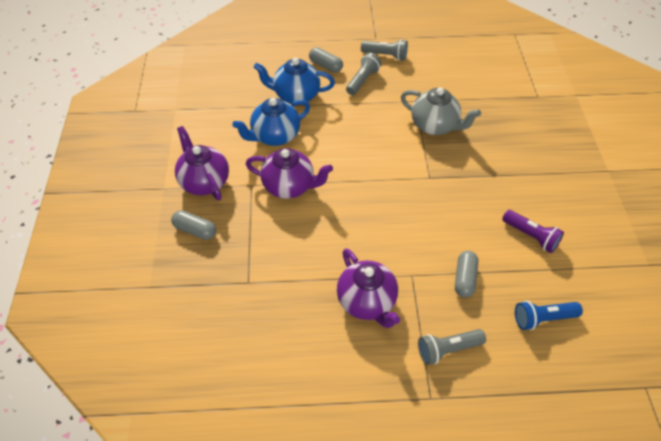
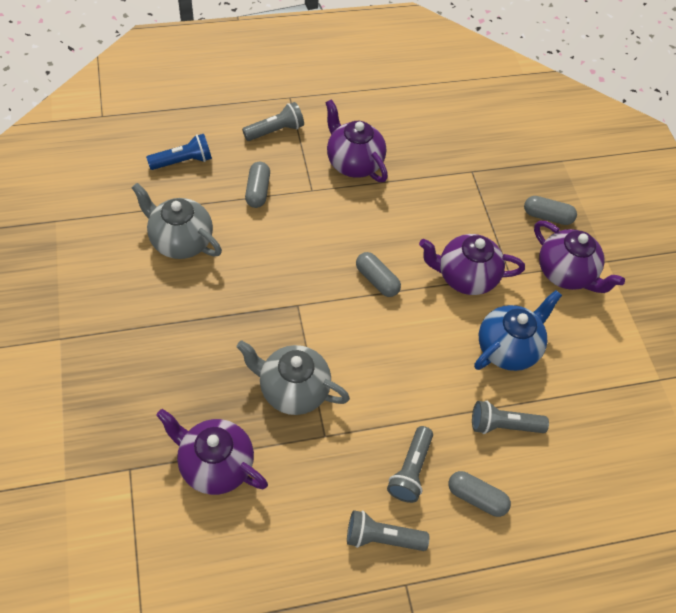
camera: 165 degrees right, 5 degrees up
(296, 95) = (503, 425): blue teapot -> grey flashlight
(363, 190) = (377, 280): none -> grey capsule
(484, 93) = (215, 464): none -> purple teapot
(531, 236) = (180, 241): purple flashlight -> grey teapot

